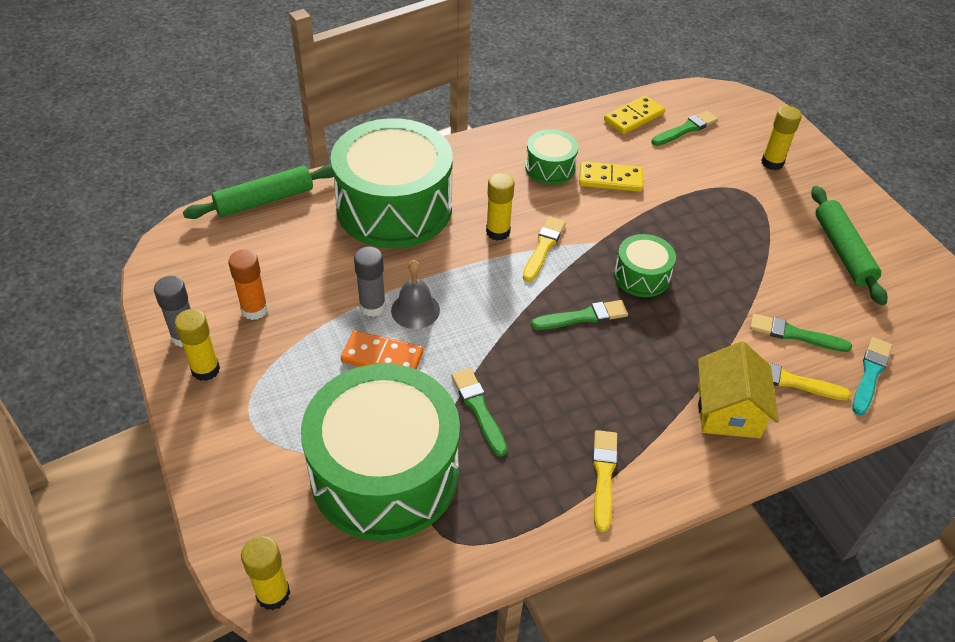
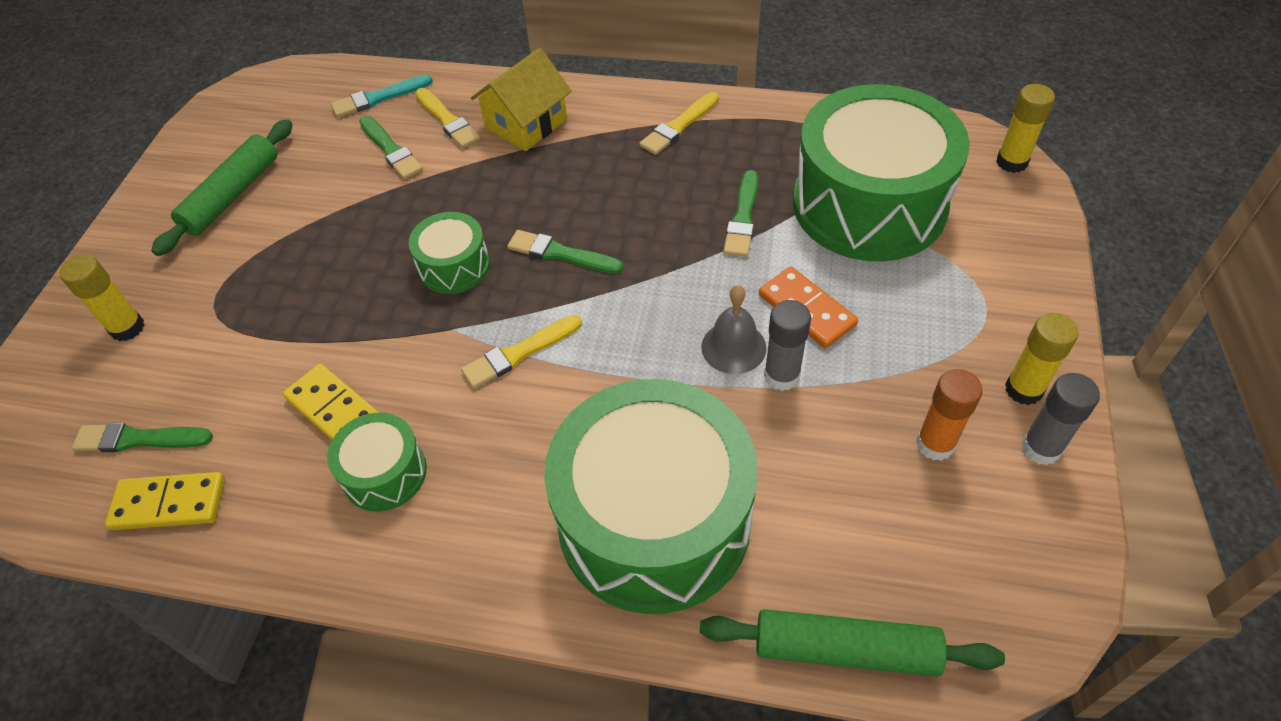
camera: 140 degrees left, 5 degrees up
(498, 232) = (551, 403): yellow glue stick -> none

